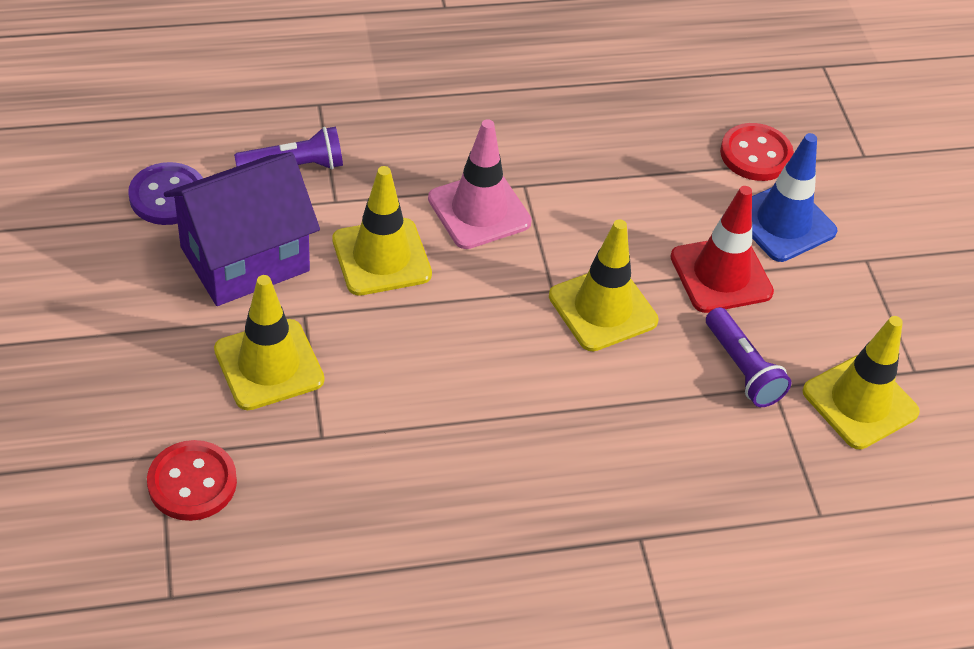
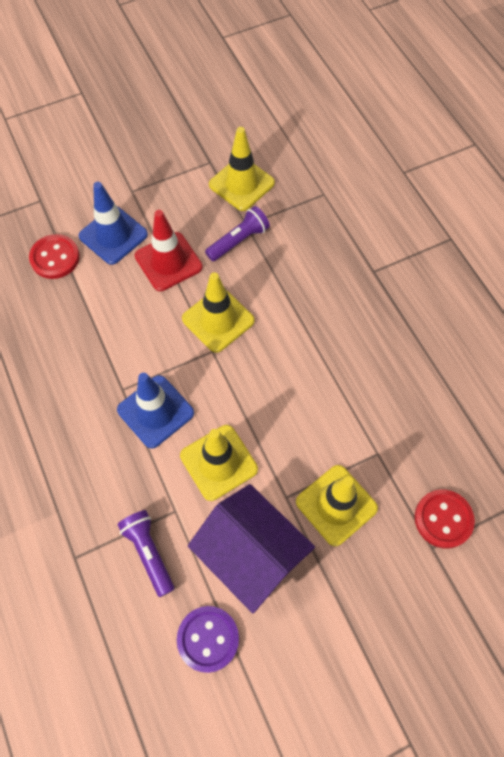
camera: 100 degrees left, 15 degrees up
(479, 210) = (155, 411): pink traffic cone -> blue traffic cone

